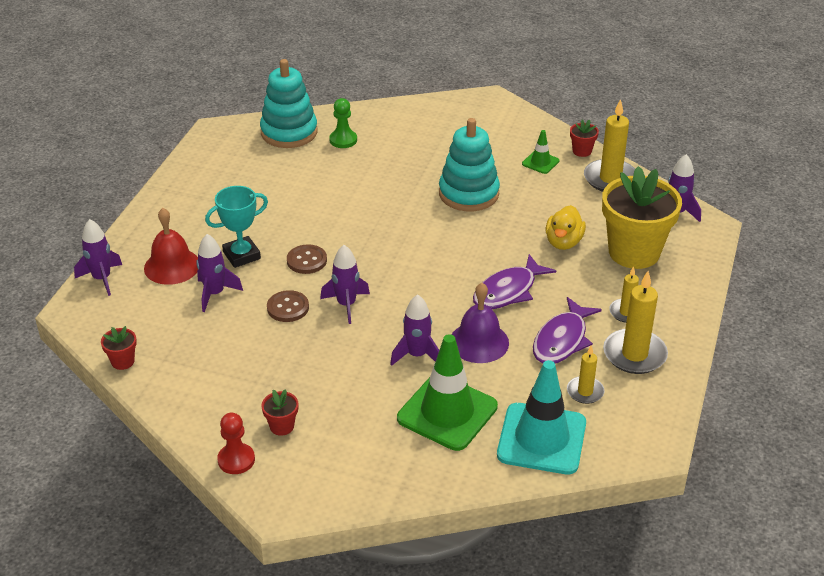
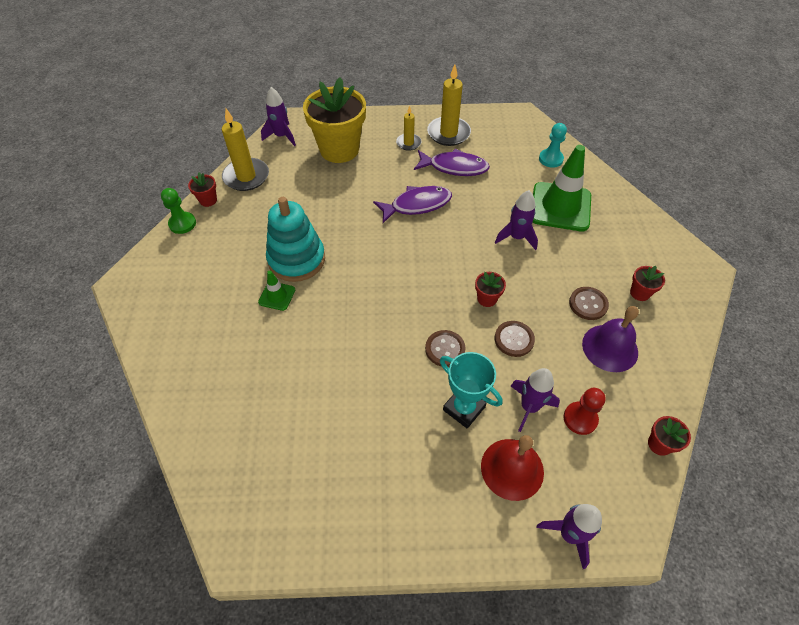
camera: 110 degrees left, 15 degrees up
(236, 460) = (690, 308): red pawn -> red pawn (580, 419)
(289, 132) = (225, 455): turquoise stacking toy -> none
(294, 377) = (588, 304): none -> brown button
(343, 140) = (230, 391): green pawn -> green pawn (182, 224)
(346, 305) = (487, 299): purple rocket -> red flower pot
(479, 342) = (482, 208): purple bell -> purple bell (610, 348)
(508, 291) = (417, 205): purple fish -> purple fish turned 45 degrees counterclockwise
(540, 162) = (233, 223): green traffic cone -> green traffic cone (277, 296)
(541, 439) = (550, 159): turquoise traffic cone -> turquoise pawn
(563, 242) = (343, 187): yellow duck -> none
(585, 392) = (497, 148): yellow candle -> none

